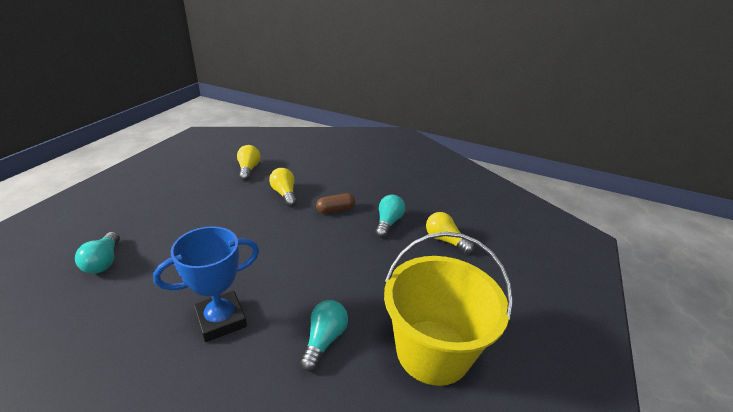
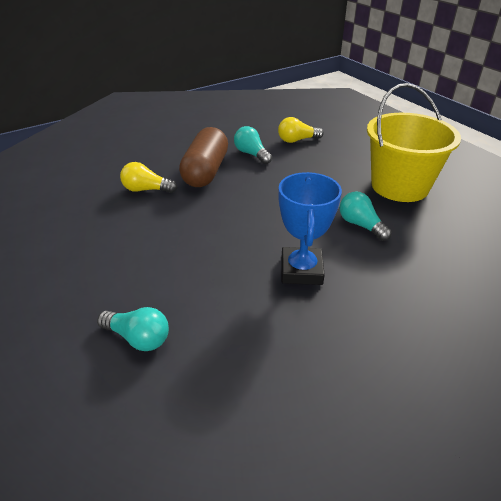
camera: 55 degrees left, 5 degrees up
(248, 169) = (67, 198): yellow light bulb -> none
(335, 210) = (205, 171): brown capsule -> brown capsule, size x1.99

